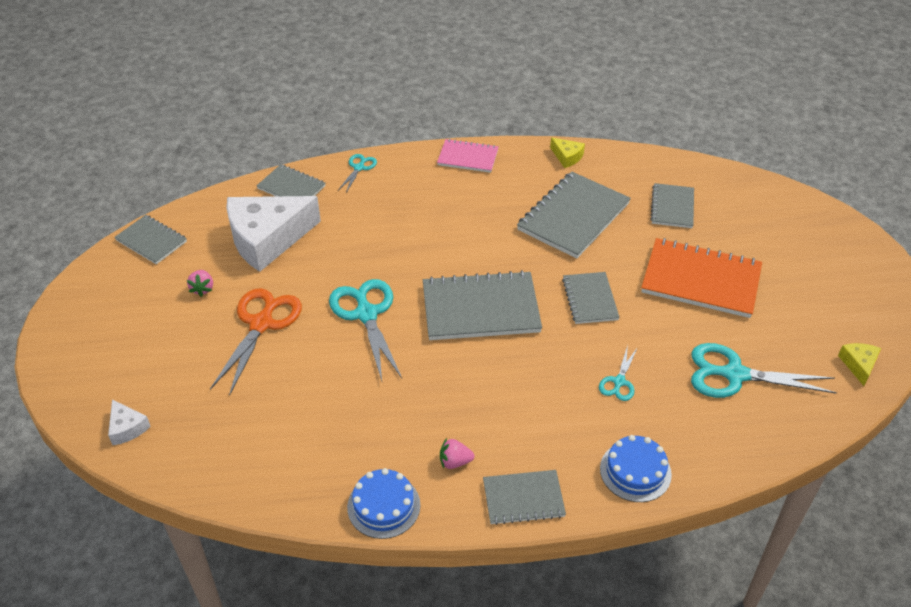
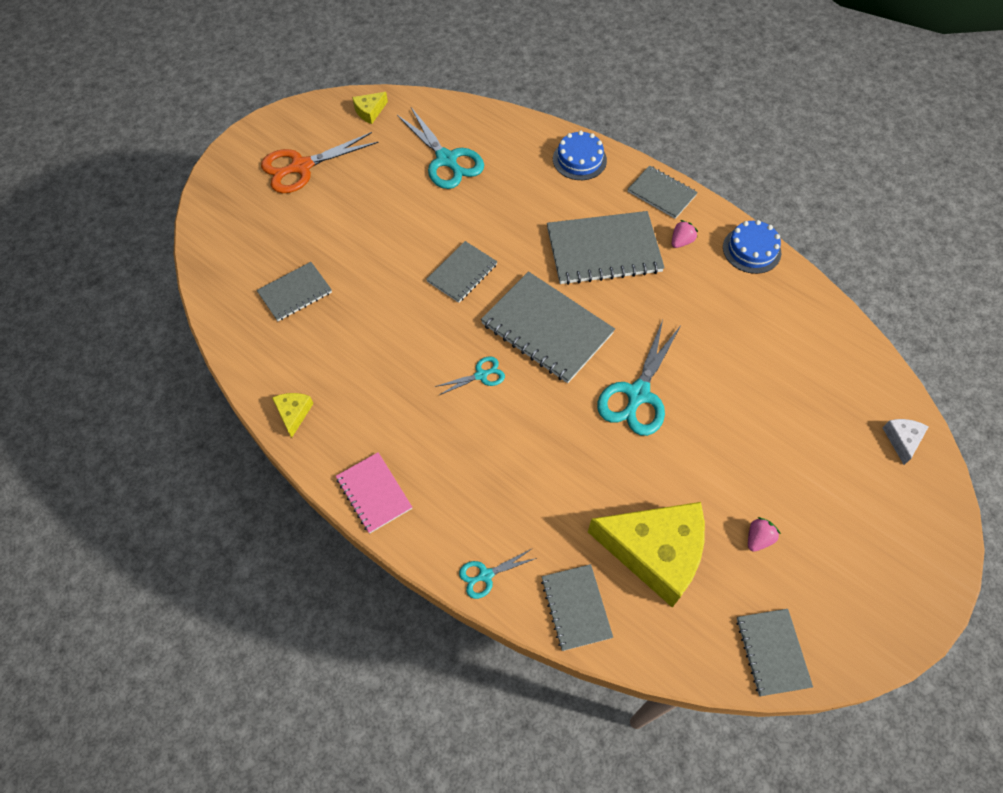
camera: 135 degrees left, 15 degrees up
(261, 323) = (731, 455): orange scissors -> orange scissors (301, 167)
(267, 239) = (655, 552): white cheese -> yellow cheese
(455, 462) = (681, 241): pink strawberry -> pink strawberry turned 90 degrees counterclockwise
(573, 217) = (377, 348): grey notebook -> grey notebook (603, 250)
(619, 382) = (521, 208): turquoise scissors -> turquoise scissors (481, 375)
(701, 280) = (370, 225): orange notebook -> none

